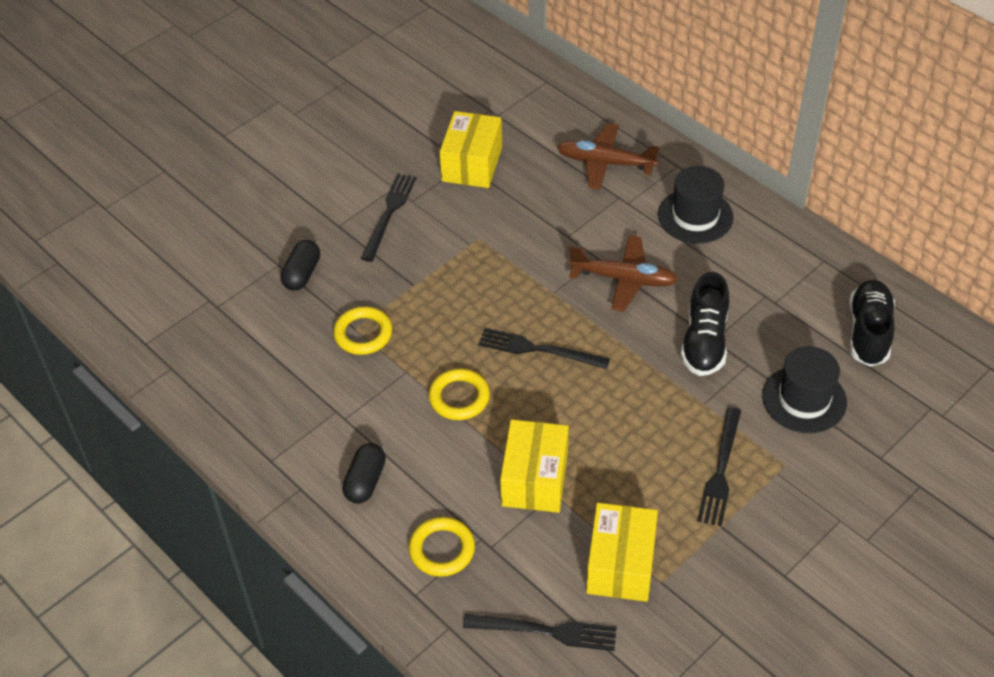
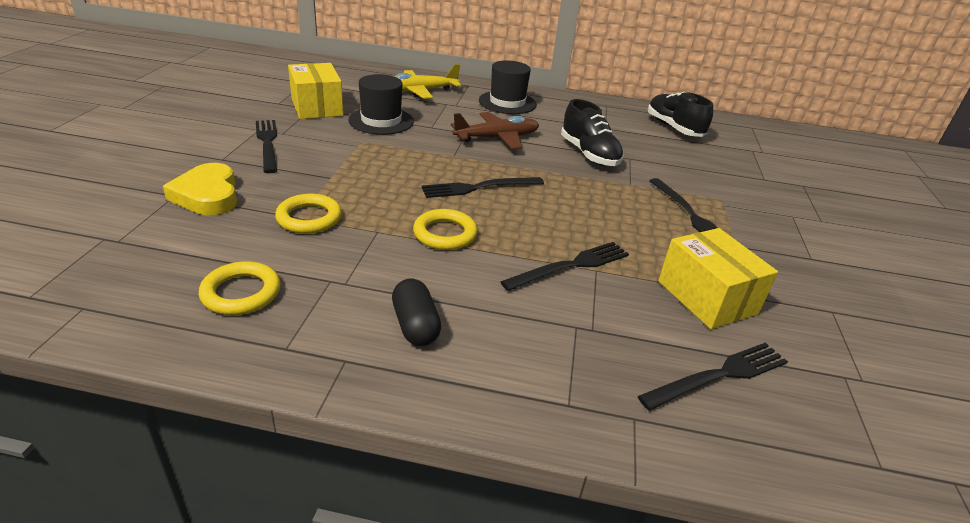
camera: 40 degrees left, 15 degrees down
(302, 274) = (207, 195): black capsule -> yellow heart
(442, 549) = (551, 351): yellow ring -> yellow ring (241, 293)
(535, 479) = (571, 266): yellow box -> black fork
(605, 163) = (419, 91): brown plane -> yellow plane
(804, 399) = (685, 165): black hat -> black hat (381, 121)

